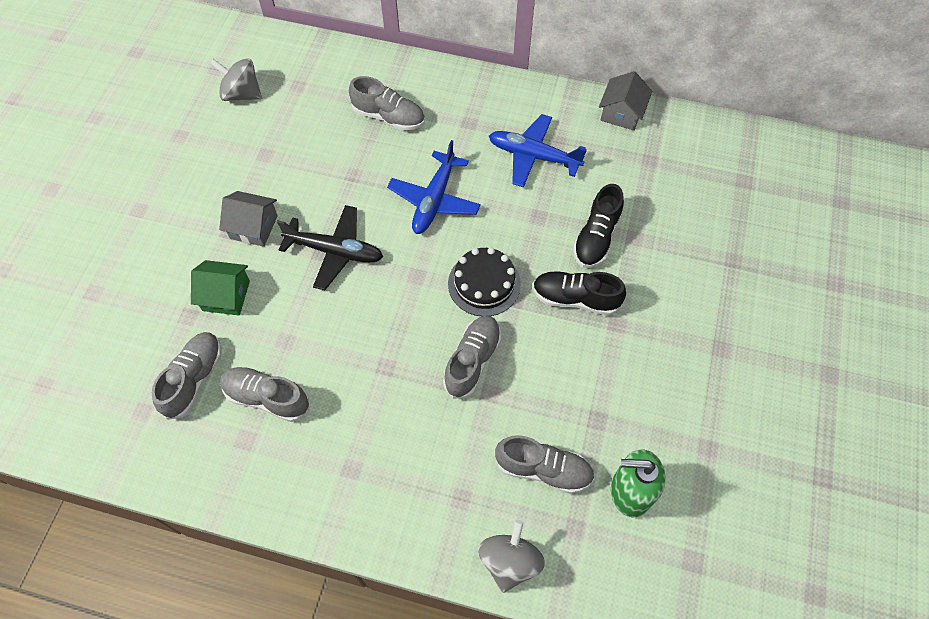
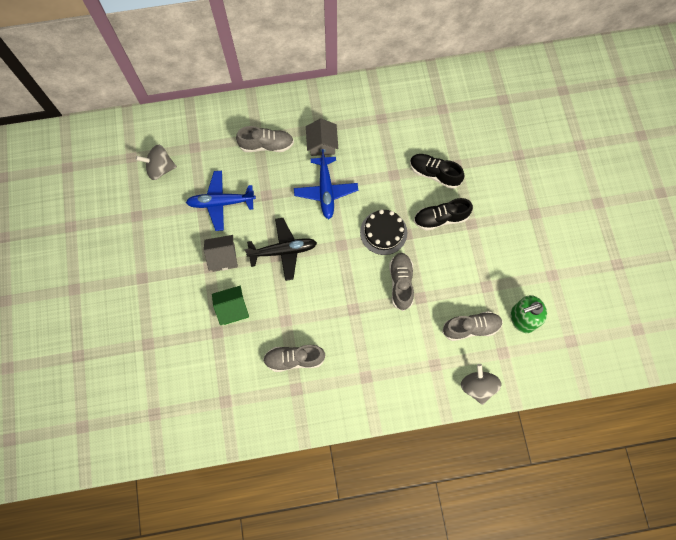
camera: 25 degrees left, 10 degrees up
(194, 379) = (244, 368): grey shoe -> none
(533, 156) = (371, 135): blue plane -> blue plane (221, 203)
(596, 237) = (434, 174): black shoe -> black shoe turned 120 degrees clockwise
(621, 113) = (410, 82): grey house -> grey house (322, 144)

